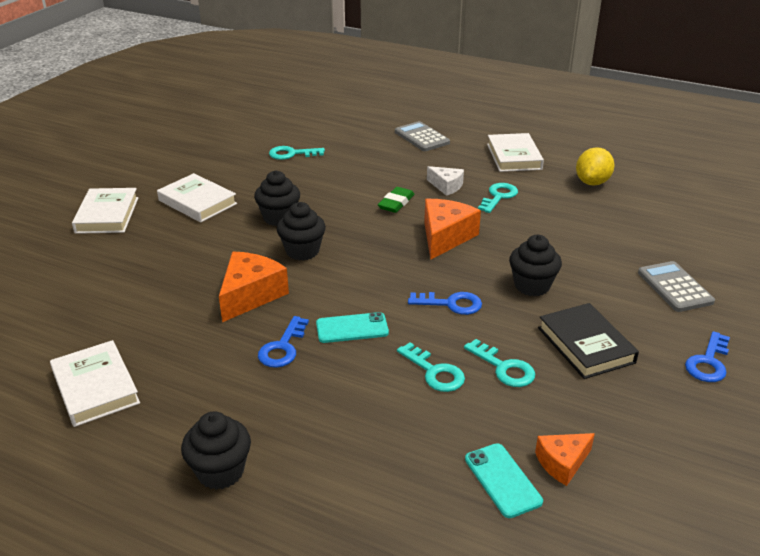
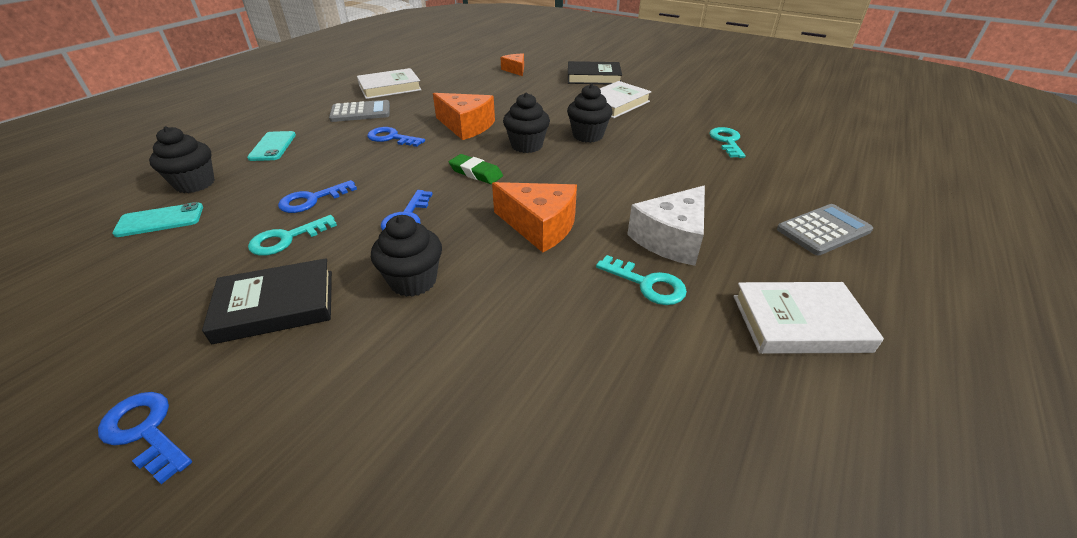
camera: 95 degrees right, 5 degrees up
(107, 215) = (593, 77): white book -> black book
(220, 471) = (284, 121): black cupcake -> black cupcake (195, 184)
(352, 328) = (398, 165): turquoise phone -> turquoise phone (272, 146)
(396, 203) = (621, 198): green eraser -> green eraser (476, 173)
(435, 372) = (311, 200): turquoise key -> blue key
(446, 186) = (671, 239): white cheese -> white cheese, size x1.67
(562, 463) = (140, 255): orange cheese -> orange cheese (515, 70)
(592, 182) = (725, 425): yellow lemon -> none
(674, 287) = (335, 453): grey calculator -> grey calculator (360, 112)

